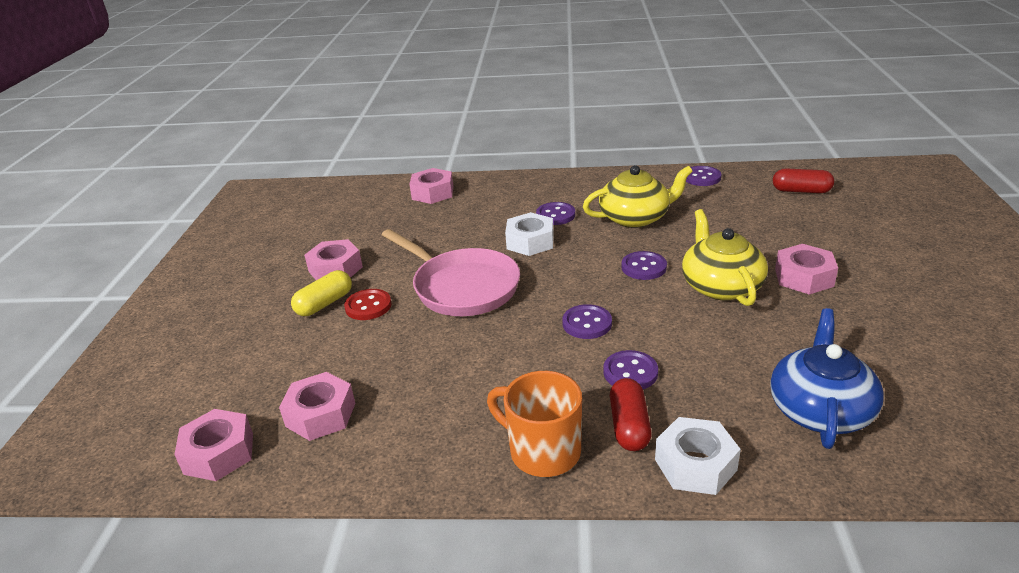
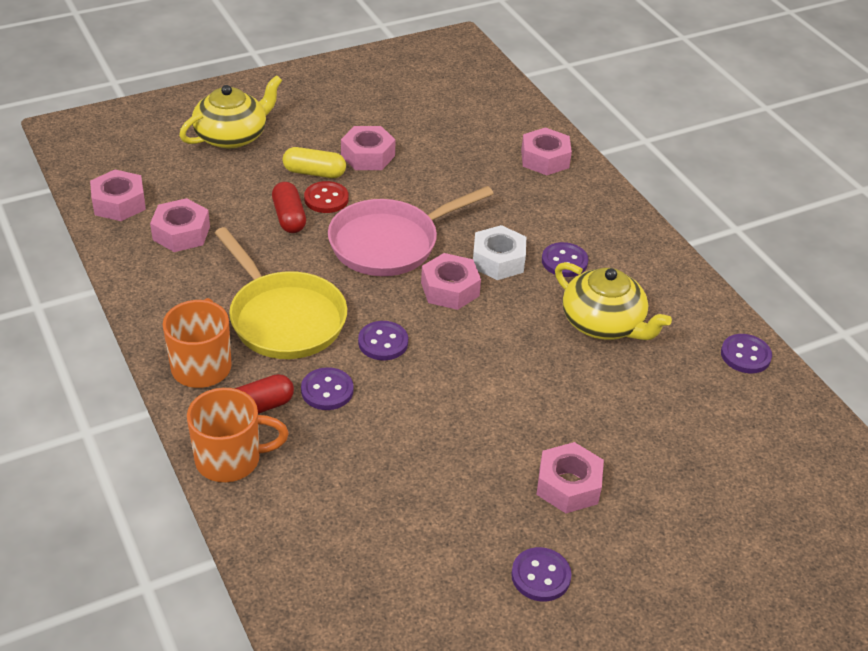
camera: 55 degrees right, 10 degrees up
(462, 287) = (390, 243): pink pan -> pink pan turned 45 degrees clockwise
(512, 374) = (284, 318): none -> yellow pan
(546, 272) = (450, 289): none -> pink nut
(643, 267) = (505, 356): purple button -> purple button (540, 576)
(695, 465) = (230, 459): white nut -> orange mug
(721, 286) = (507, 422): yellow teapot -> yellow teapot (232, 136)
(801, 191) = (780, 453): red capsule -> red capsule (289, 217)
(820, 409) = (343, 529): blue teapot -> none

